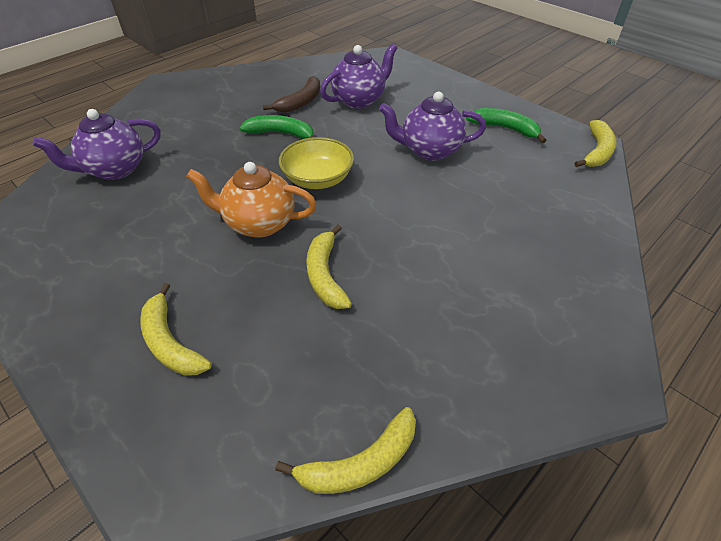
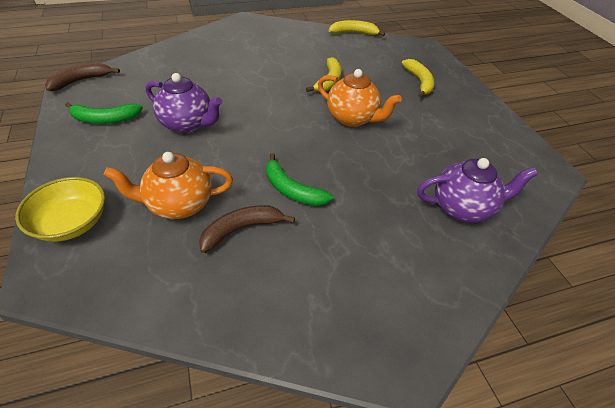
camera: 155 degrees left, 0 degrees up
(318, 179) = (292, 134): yellow bowl -> yellow bowl (72, 223)
(359, 100) = (179, 204): purple teapot -> orange teapot
(505, 129) = (105, 119): green banana -> green banana turned 60 degrees counterclockwise
(597, 152) = (81, 81): yellow banana -> brown banana

